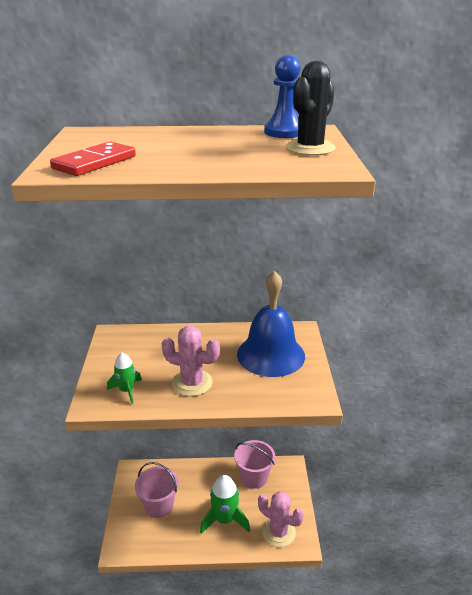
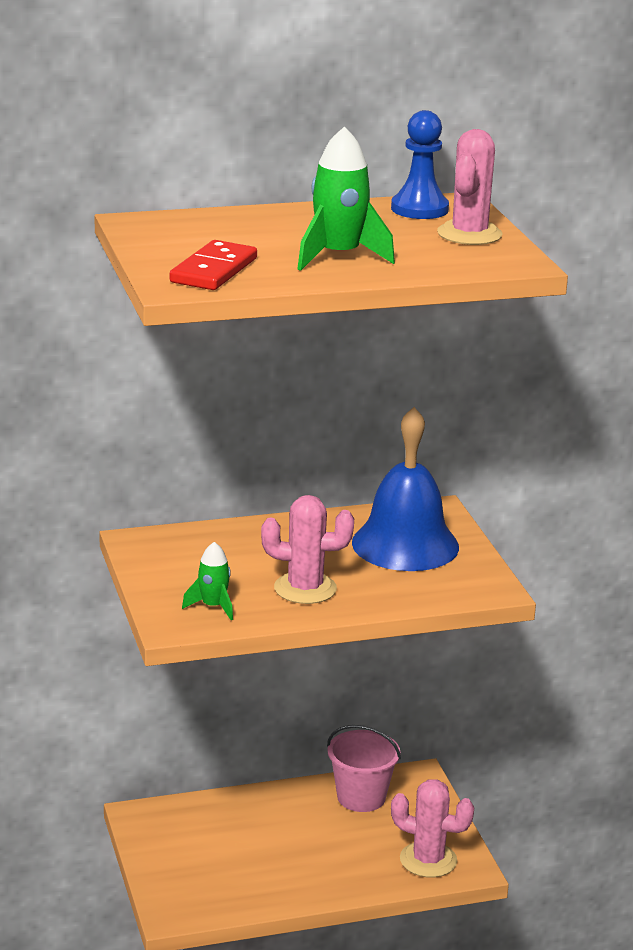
camera: 15 degrees left, 5 degrees down
(159, 505) = (212, 854): pink bucket -> none
(225, 519) = (333, 857): green rocket -> green rocket (338, 256)
(310, 148) = (469, 234): black cactus -> pink cactus

